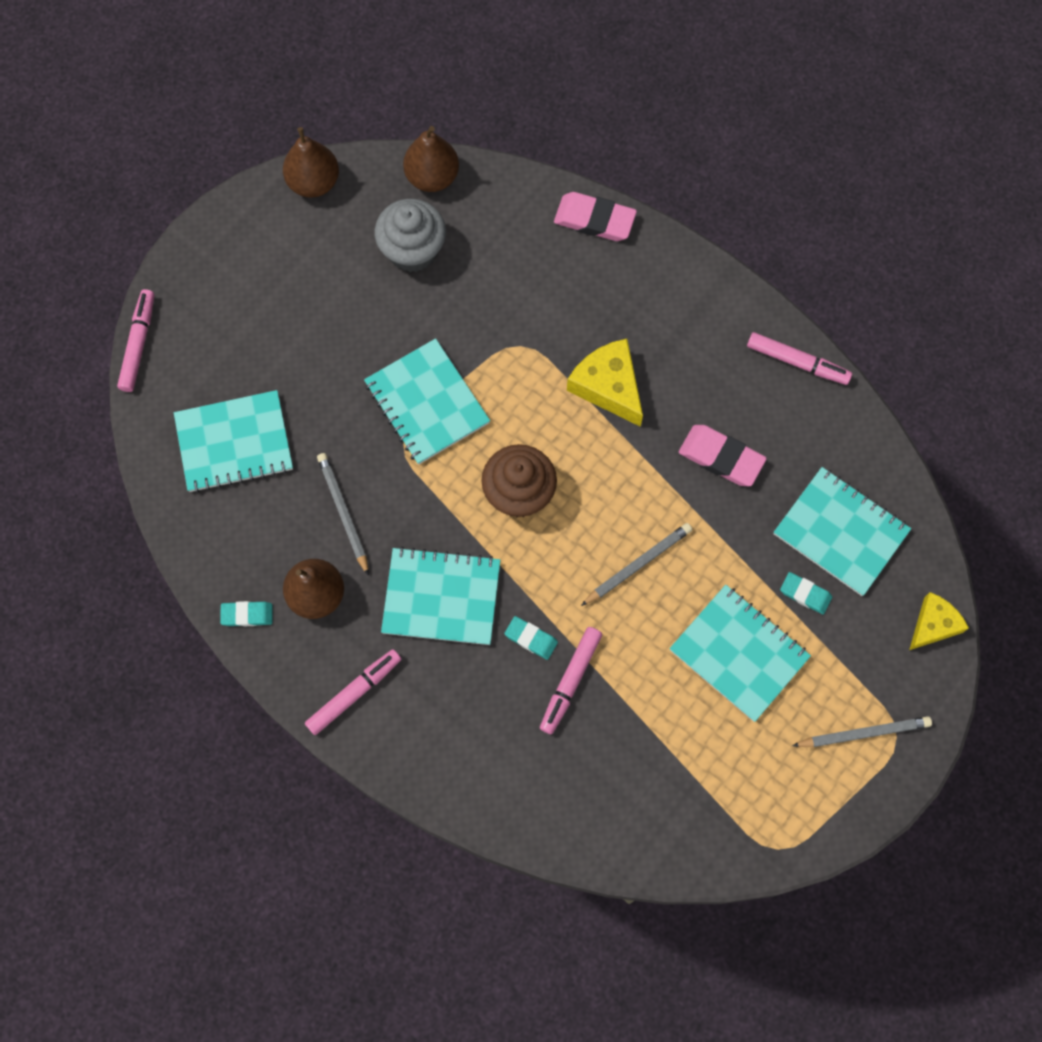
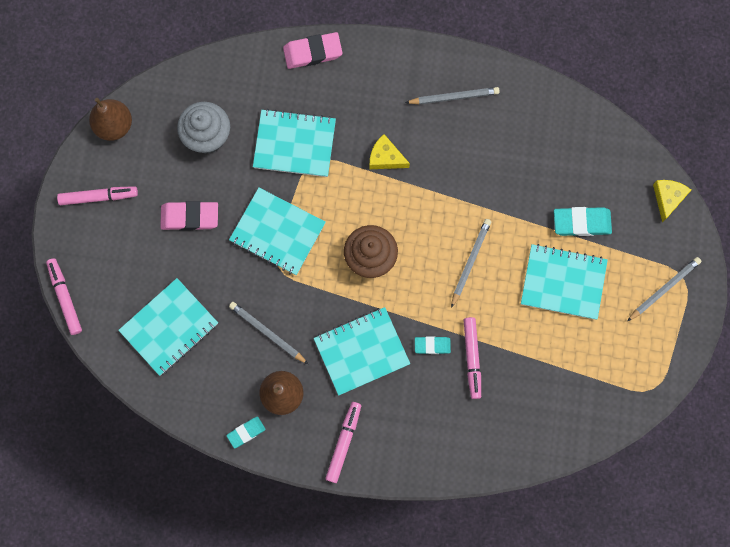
camera: 30 degrees left, 5 degrees up
(432, 177) = (190, 80): brown pear -> none
(608, 386) = (385, 157): yellow cheese -> yellow cheese, size x0.67
(721, 457) = (482, 165): pink eraser -> pink eraser (190, 217)
(734, 360) = (454, 97): none -> grey pencil
(797, 362) = (493, 77): pink marker -> pink marker (98, 197)
(805, 594) = (581, 223): turquoise eraser -> turquoise eraser, size x1.66
(840, 532) = (581, 172): turquoise notebook -> turquoise notebook (294, 144)

